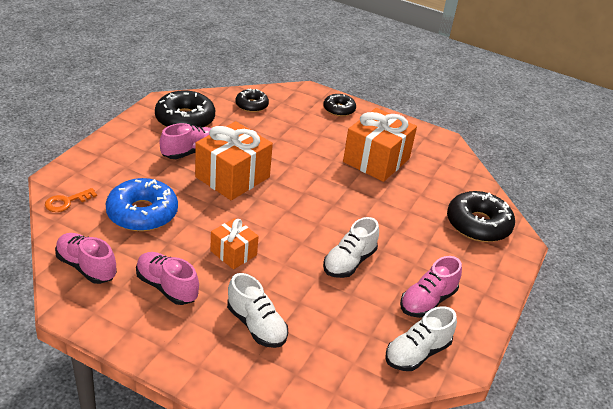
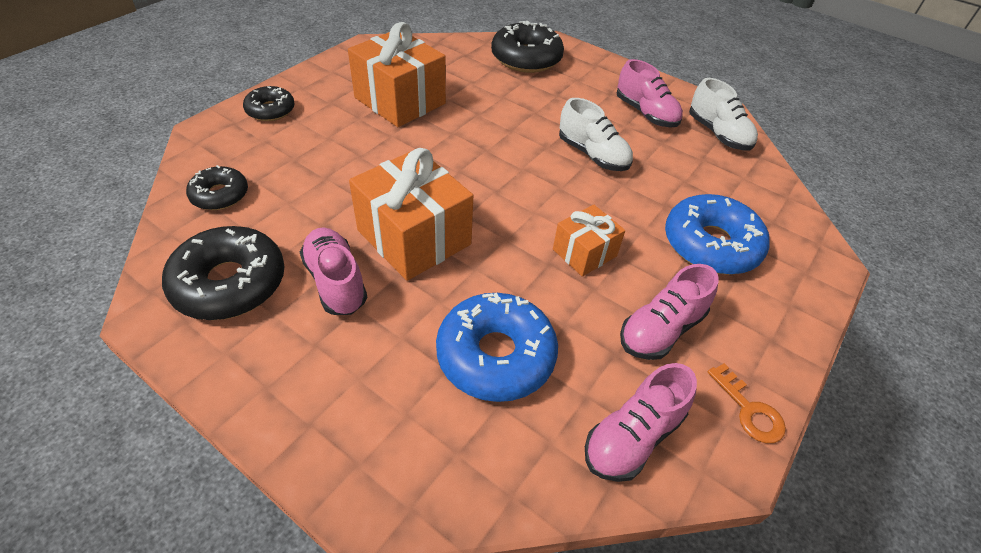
camera: 80 degrees left, 10 degrees up
(66, 202) = (456, 479): orange key -> orange key (749, 410)
(256, 325) = (711, 245): white shoe -> blue donut

